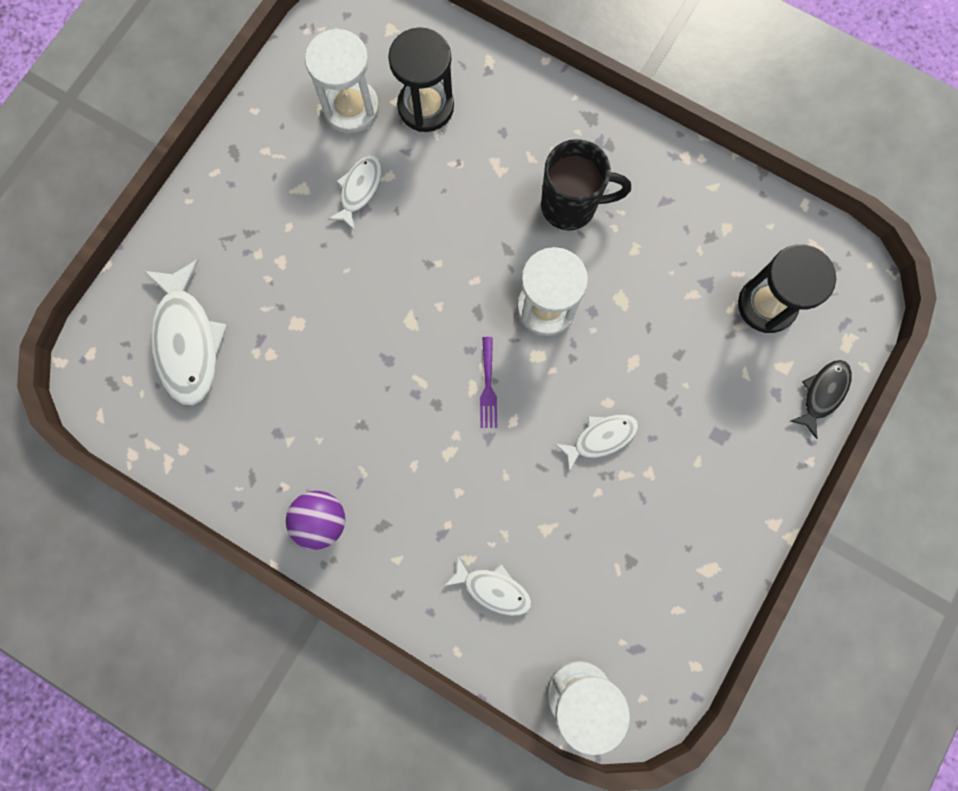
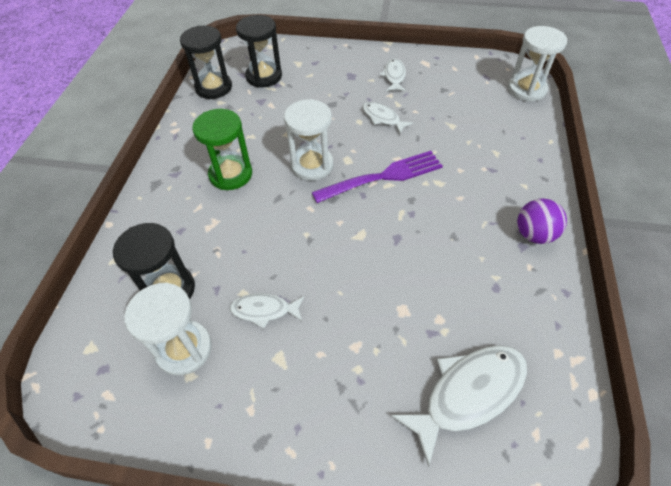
camera: 110 degrees left, 25 degrees down
(487, 386) = (382, 177): purple fork -> purple fork, size x2.01
(493, 589) = (503, 137): white fish -> white fish (394, 76)
(571, 206) = (231, 174): black mug -> green hourglass
(765, 227) = (213, 87): none -> black hourglass
(822, 394) = (306, 48): black fish -> none

